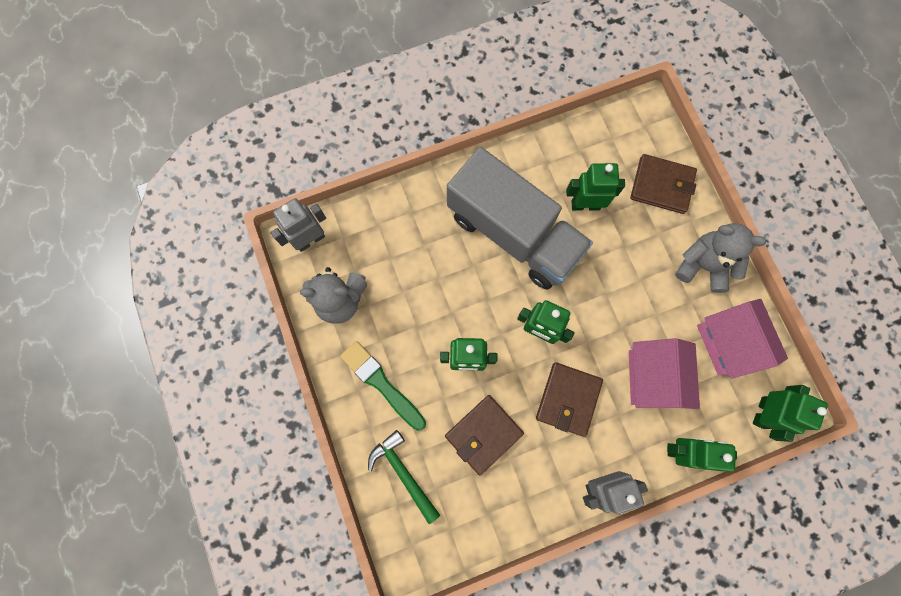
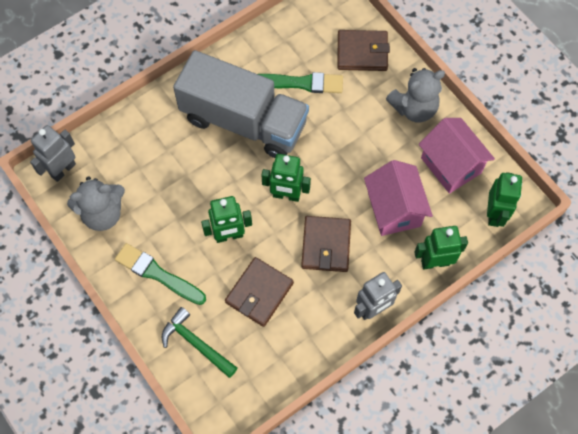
camera: 15 degrees left, 10 degrees down
(585, 205) = (300, 83): green robot -> green brush
(703, 265) = (414, 108): grey teddy bear -> grey teddy bear turned 150 degrees clockwise

